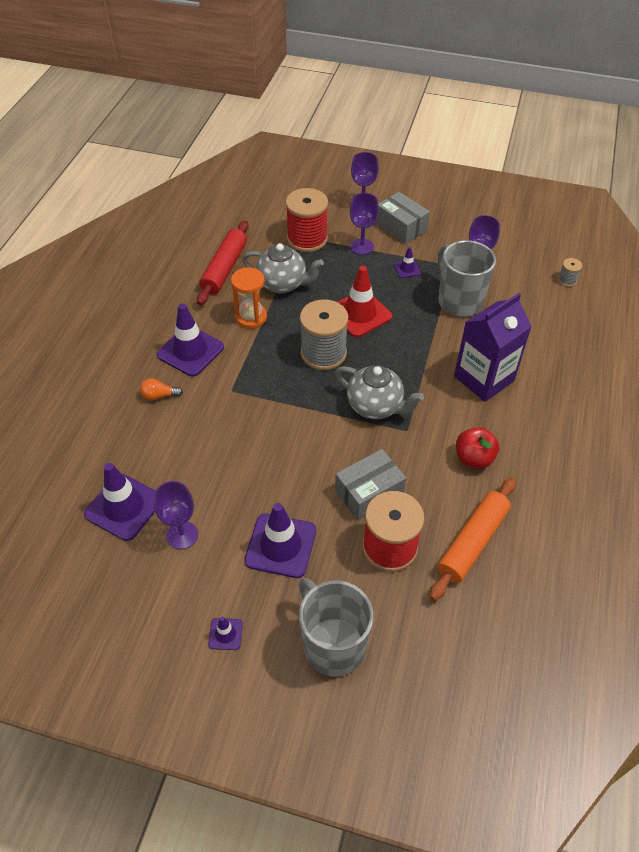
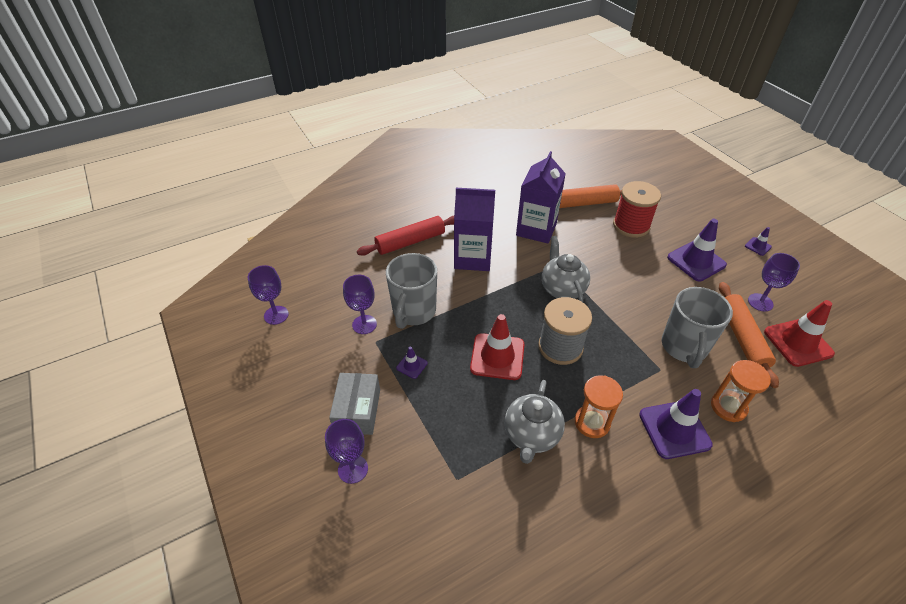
camera: 135 degrees left, 5 degrees down
(124, 507) = (798, 343): purple traffic cone -> red traffic cone
(159, 396) = (728, 407): orange light bulb -> orange hourglass
(179, 473) = (742, 338): none -> orange rolling pin
(224, 269) = (572, 503): red rolling pin -> red rolling pin (410, 242)
(283, 284) = (531, 435): grey teapot -> grey teapot turned 135 degrees counterclockwise
(307, 239) = (454, 471): red spool -> none
(333, 645) = (699, 213): grey mug -> grey mug (684, 347)
(362, 247) = (417, 418): purple goblet -> purple goblet (276, 315)
(369, 492) = (617, 252): grey box -> none
(474, 458) = (536, 229): red apple -> purple carton
(567, 280) = (323, 272): grey spool -> none

